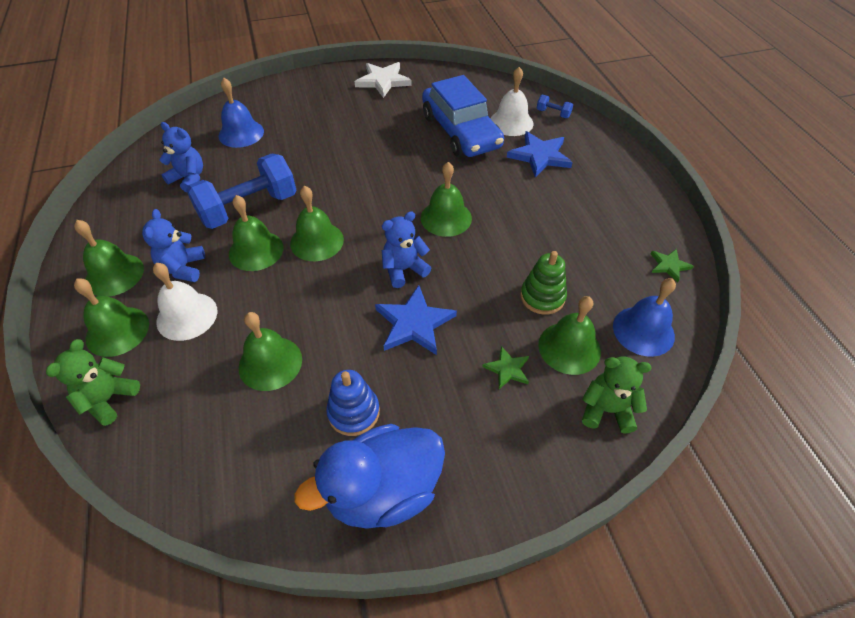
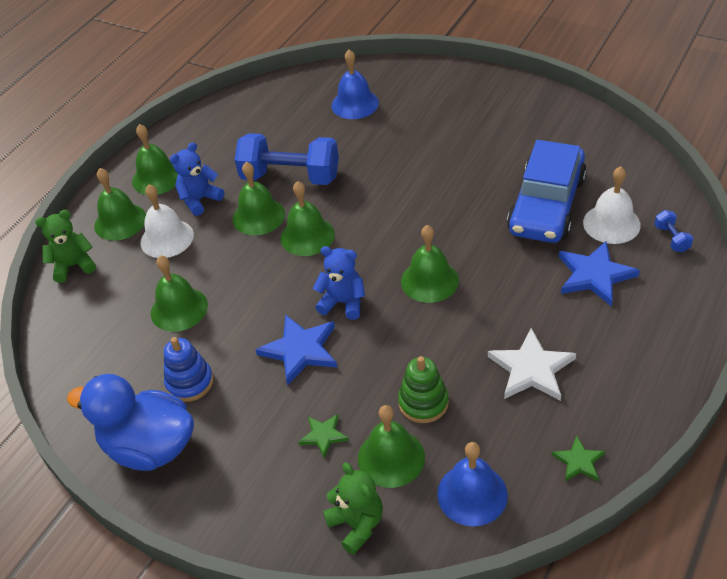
camera: 50 degrees right, 5 degrees down
(189, 179) = (276, 126): blue teddy bear -> none
(383, 81) = (535, 111): white star -> white star (531, 369)

